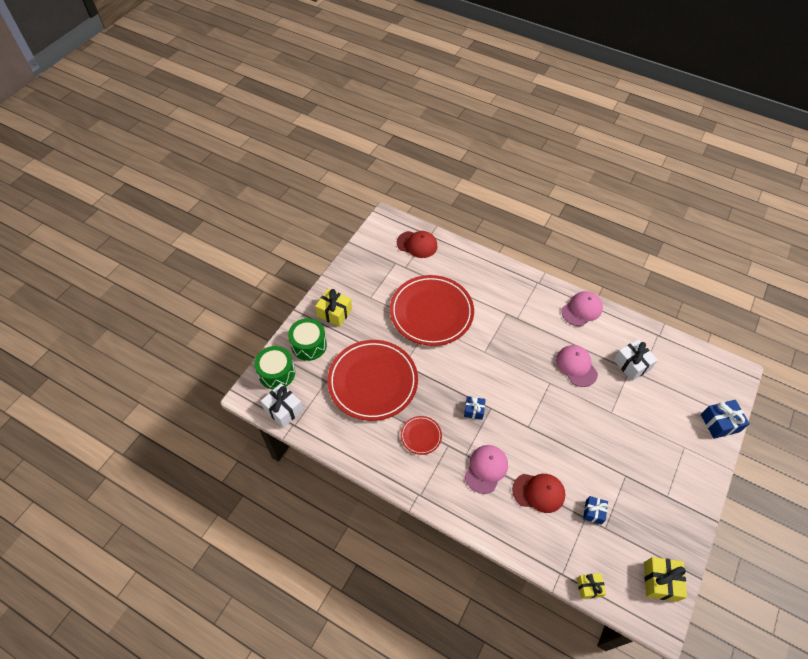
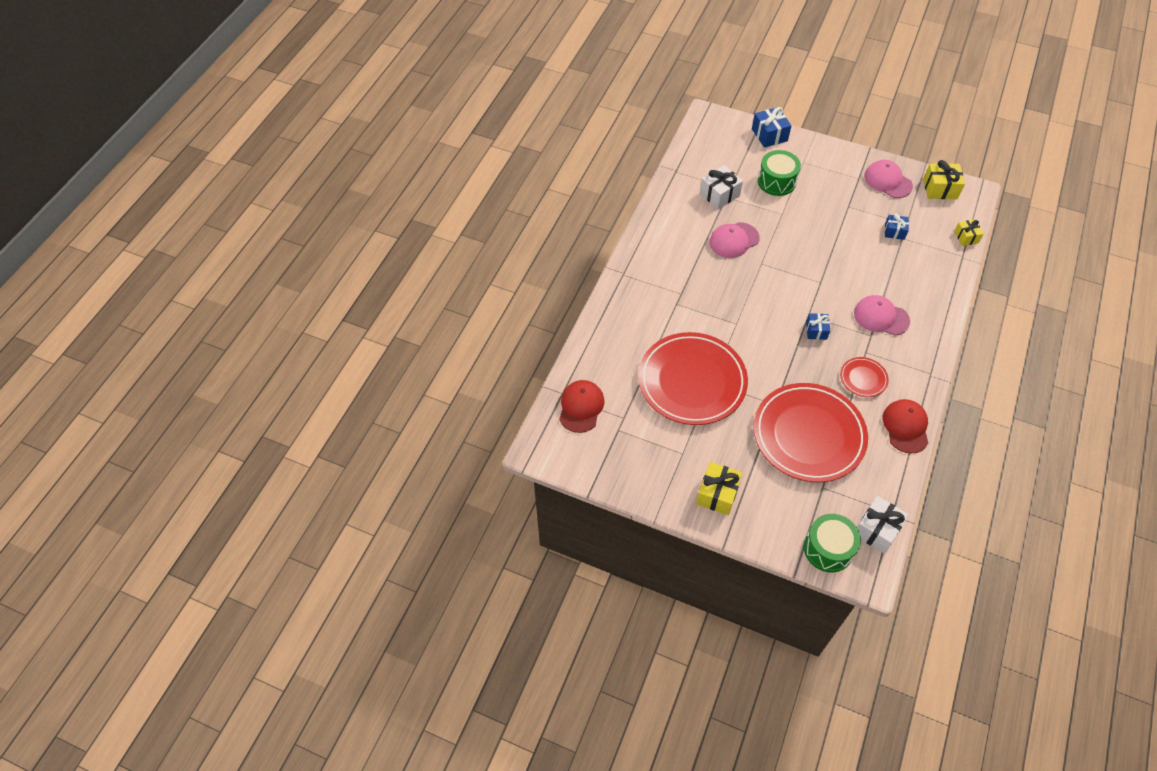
camera: 95 degrees left, 0 degrees up
(309, 345) = (775, 517): green drum -> green drum (776, 181)
(538, 492) = (890, 273): red cap -> red cap (905, 427)
(582, 310) = (655, 233): pink cap -> pink cap (887, 181)

